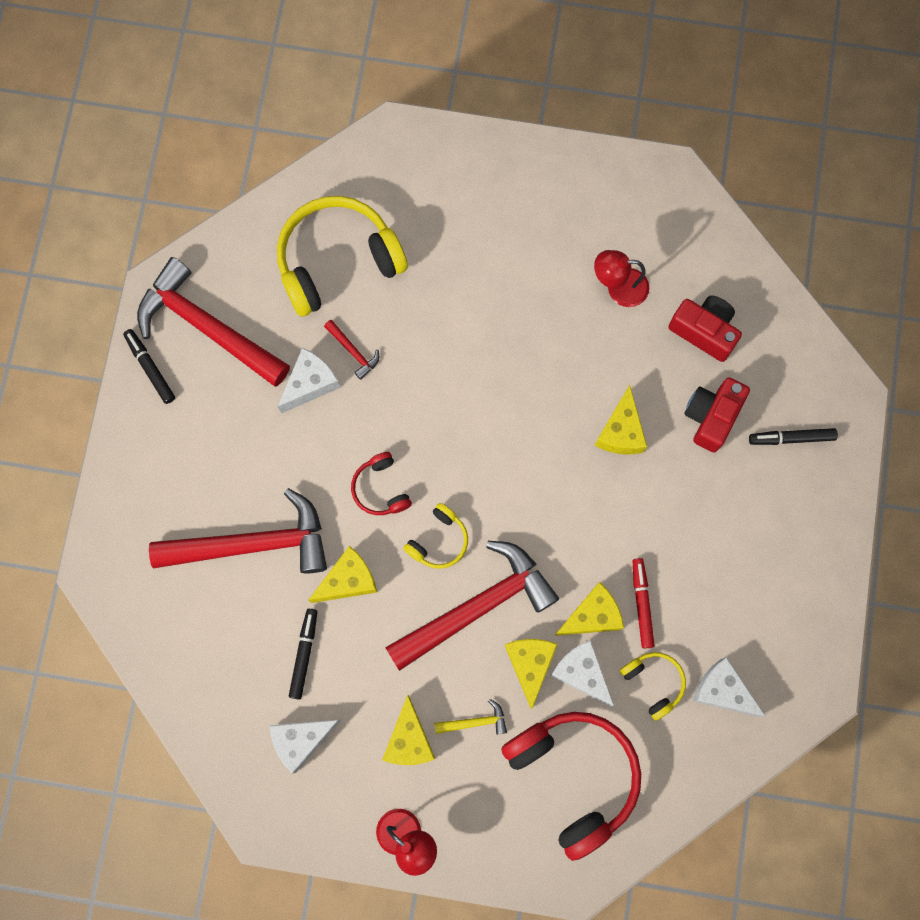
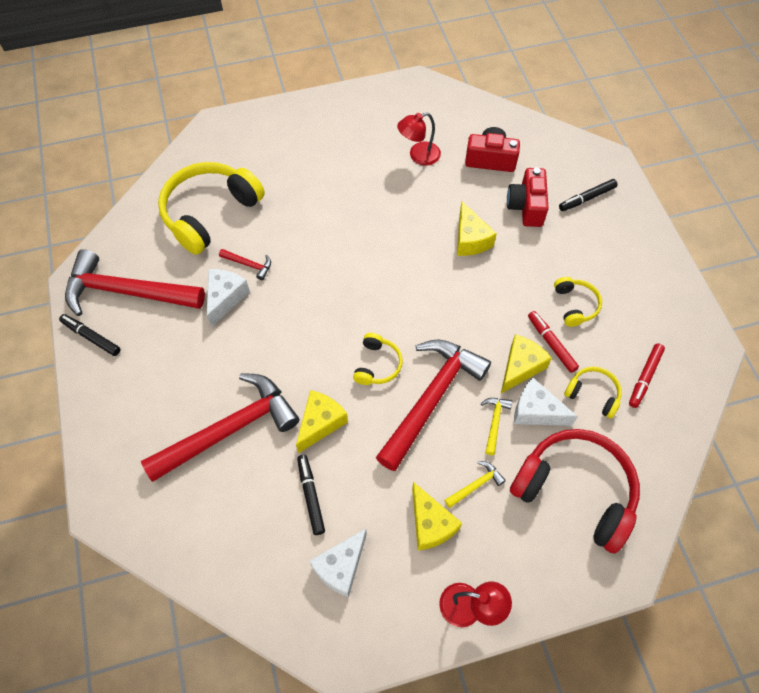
camera: 25 degrees left, 15 degrees down
(380, 489) = (314, 347): red headphones -> none
(530, 664) = (494, 422): yellow cheese -> yellow hammer
(696, 570) = (575, 305): none -> yellow headphones
(722, 690) = (644, 377): white cheese -> red marker

